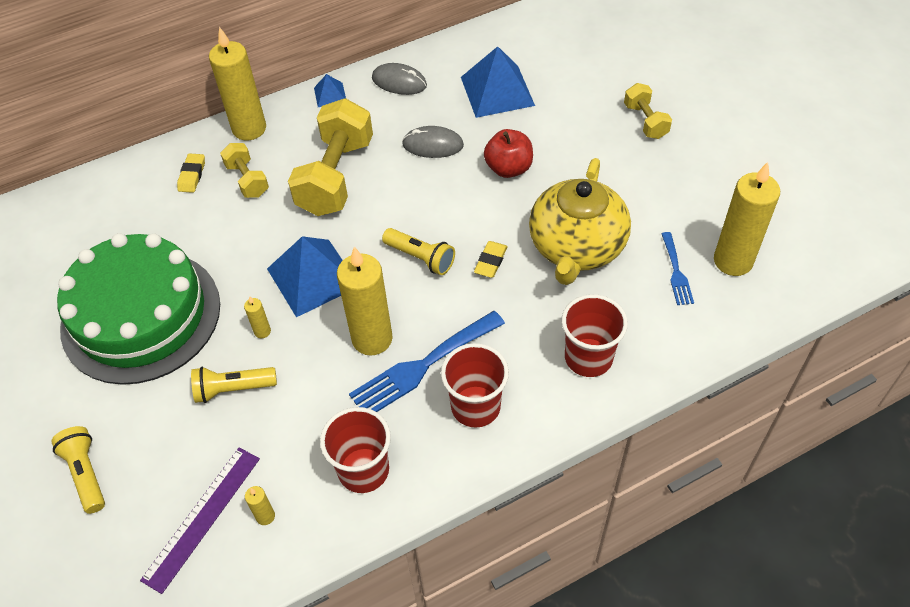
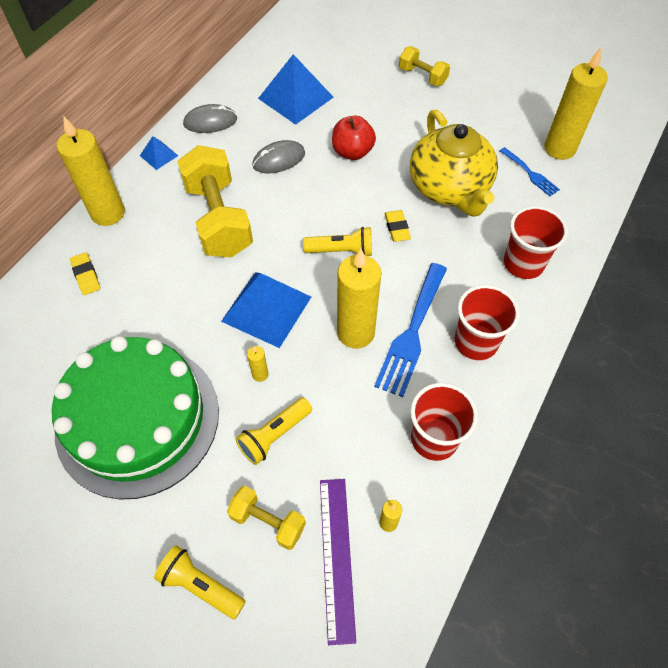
camera: 35 degrees left, 5 degrees up
(247, 180) = (142, 256): yellow dumbbell -> yellow dumbbell (268, 521)

